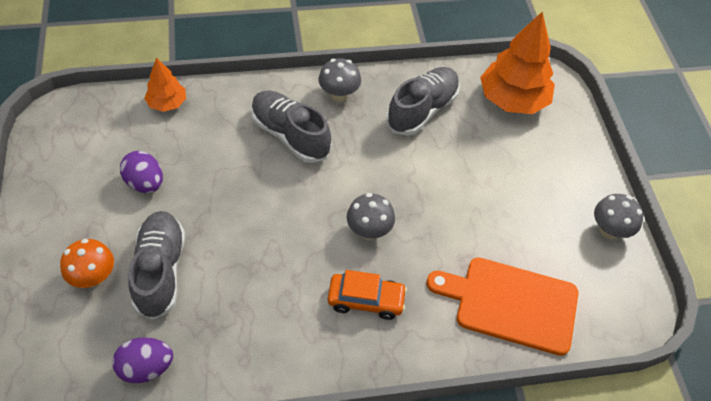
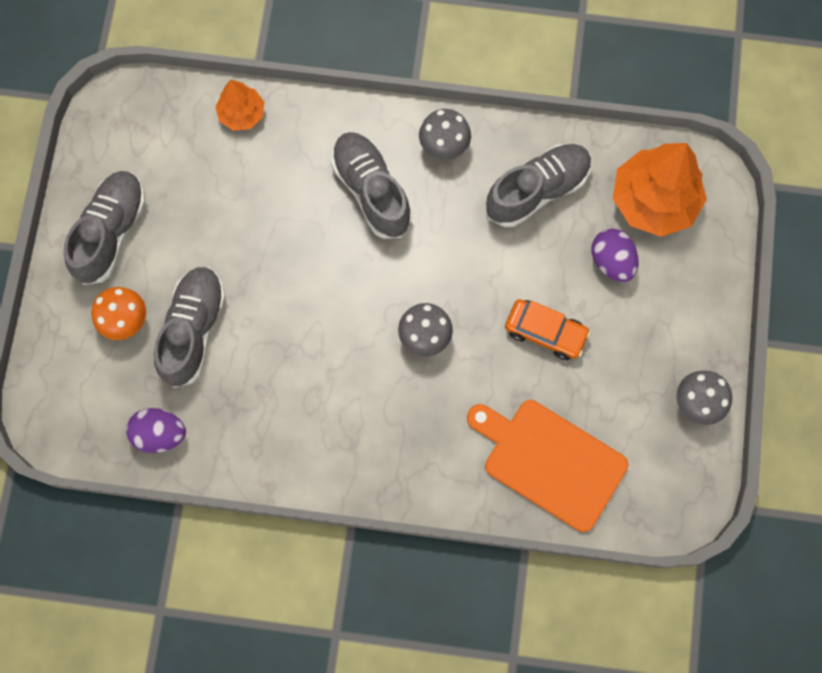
camera: 20 degrees right, 20 degrees up
(68, 210) = (111, 232): none -> grey shoe
(145, 183) = (197, 218): purple egg -> purple egg (612, 261)
(366, 300) = (397, 417): orange car -> orange car (545, 332)

